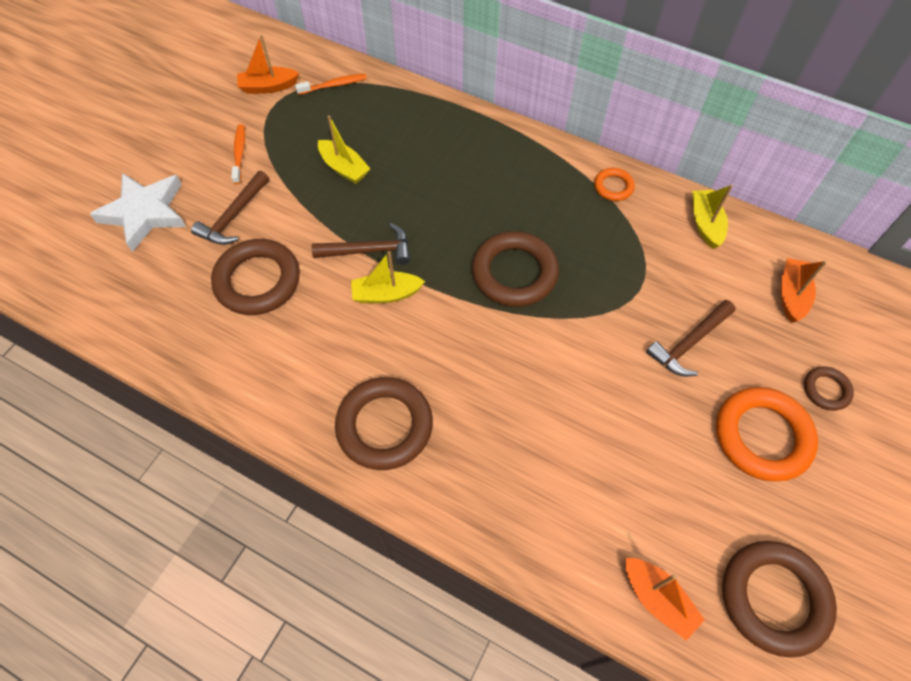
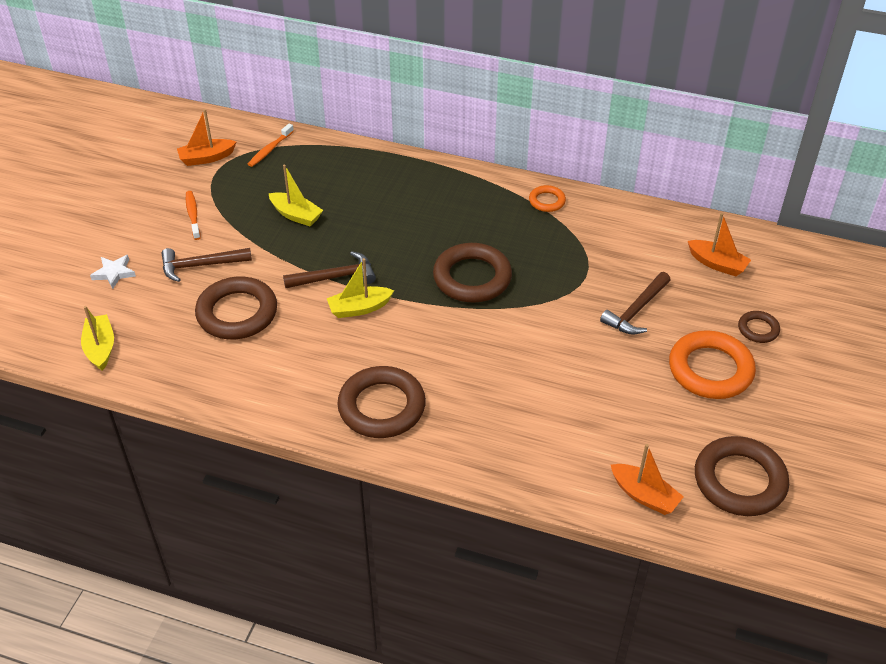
camera: 10 degrees left, 15 degrees down
(145, 213) = (114, 273): white star -> white star, size x0.50
(234, 216) = (201, 265): brown hammer -> brown hammer turned 60 degrees clockwise
(334, 85) = (270, 150): orange toothbrush -> orange toothbrush turned 150 degrees clockwise
(705, 223) = (633, 220): yellow boat -> yellow boat (100, 348)
(791, 295) = (717, 264): orange boat -> orange boat turned 120 degrees clockwise

